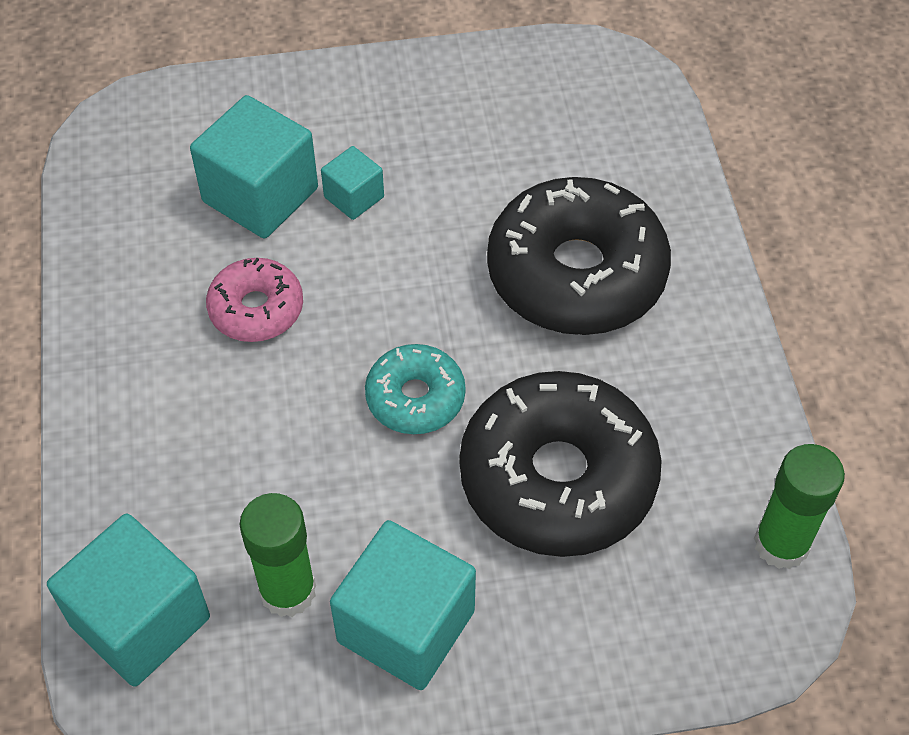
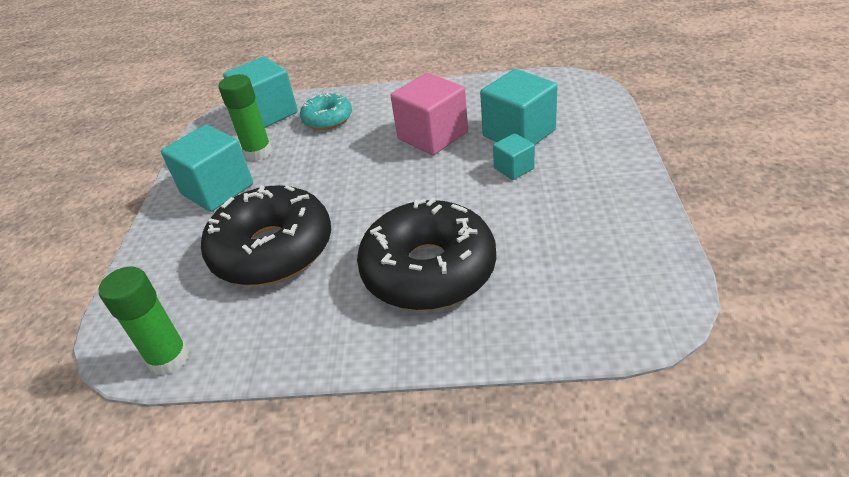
camera: 105 degrees right, 15 degrees down
(256, 309) = (432, 136): pink donut -> pink cube
(415, 398) = (352, 193): turquoise donut -> turquoise donut (327, 119)

